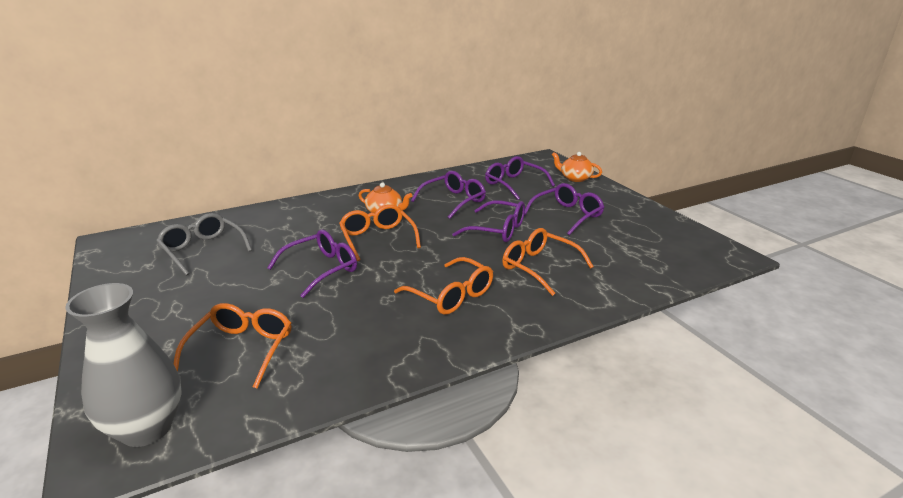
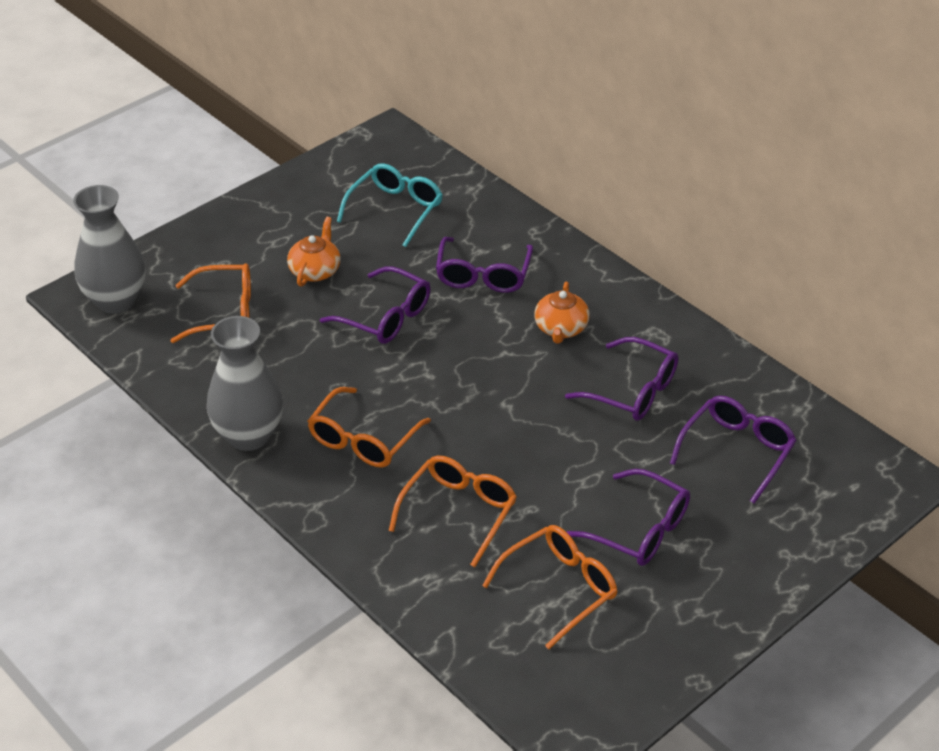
camera: 75 degrees right, 15 degrees up
(203, 250) = (395, 210): grey glasses -> turquoise glasses
(377, 238) = (479, 342): orange glasses -> orange glasses (559, 588)
(418, 353) = (249, 435): none -> grey vase
(497, 230) = (553, 455): purple glasses -> purple glasses (483, 275)
(575, 178) = (810, 530): orange teapot -> orange teapot (315, 270)

